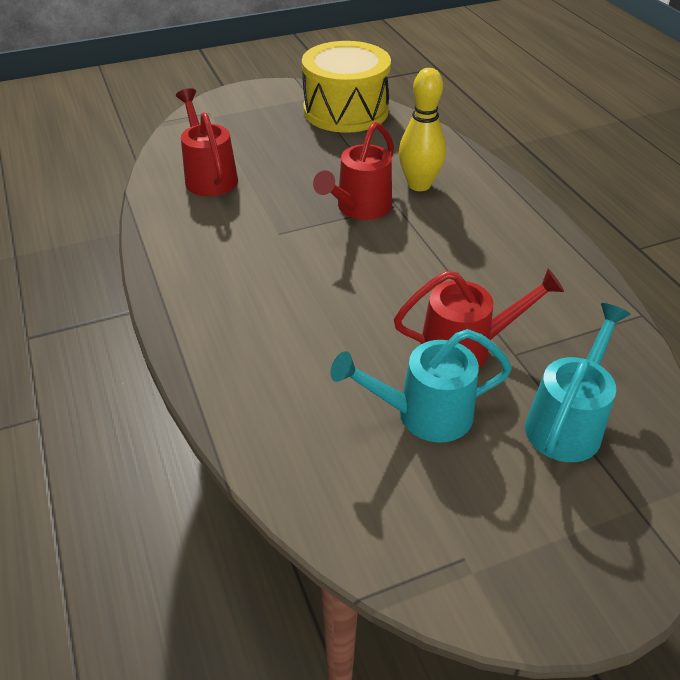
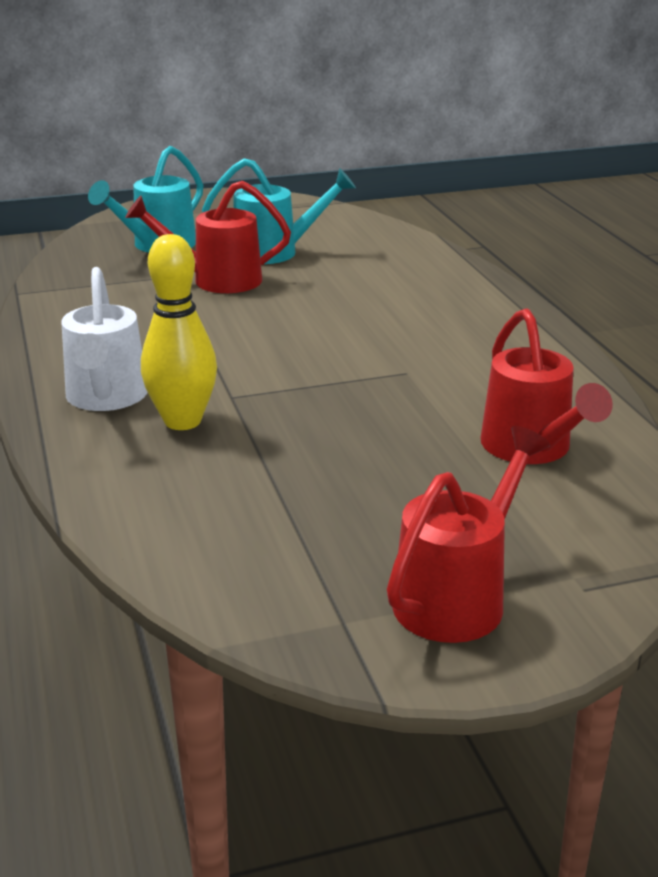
camera: 175 degrees left, 15 degrees down
(346, 111) = (266, 576): yellow drum -> none
(359, 208) = (288, 394): red watering can -> red watering can (458, 596)
(477, 199) = (105, 398): none -> white watering can

